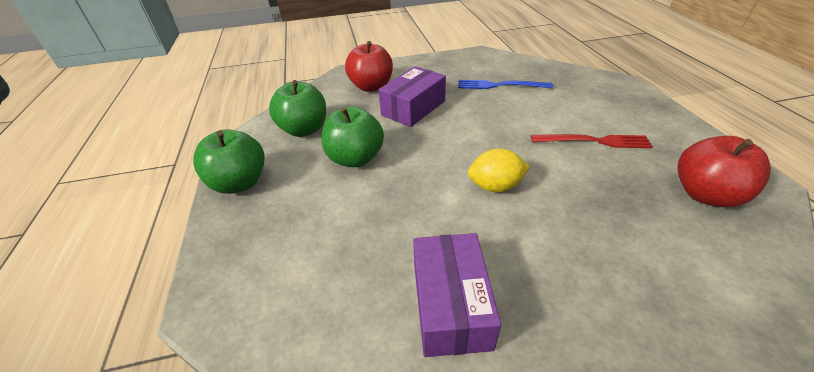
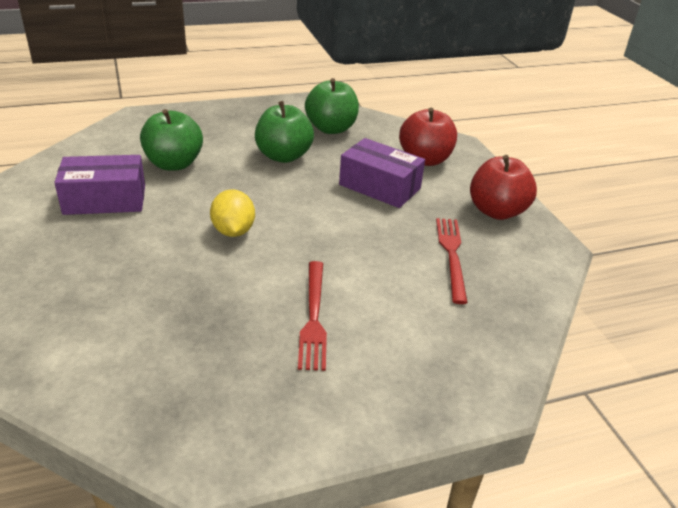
camera: 80 degrees right, 5 degrees down
(239, 183) = (253, 110): green apple -> green apple (174, 164)
(500, 85) = (451, 255): blue fork -> red fork
(705, 194) = (197, 389): red apple -> red apple (496, 211)

